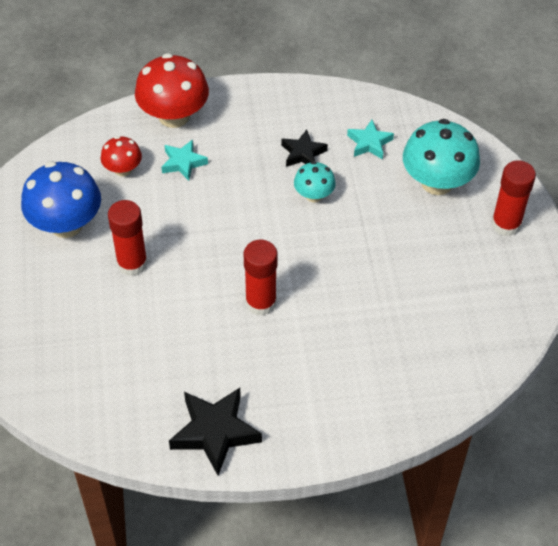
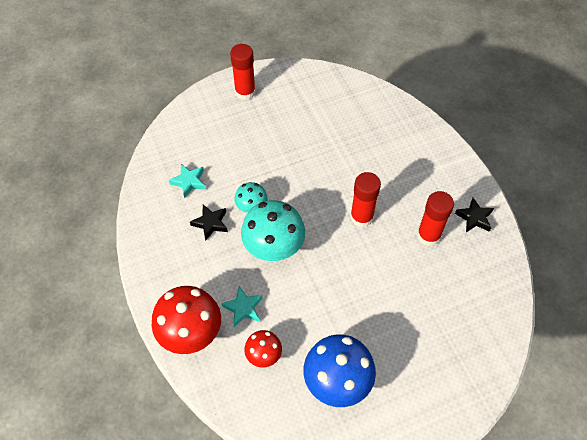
camera: 105 degrees left, 5 degrees up
(132, 263) = (359, 314): red glue stick -> red glue stick (428, 235)
(215, 432) = (474, 218): black star -> black star, size x0.60
(437, 182) = (218, 134): turquoise mushroom -> turquoise mushroom (273, 246)

